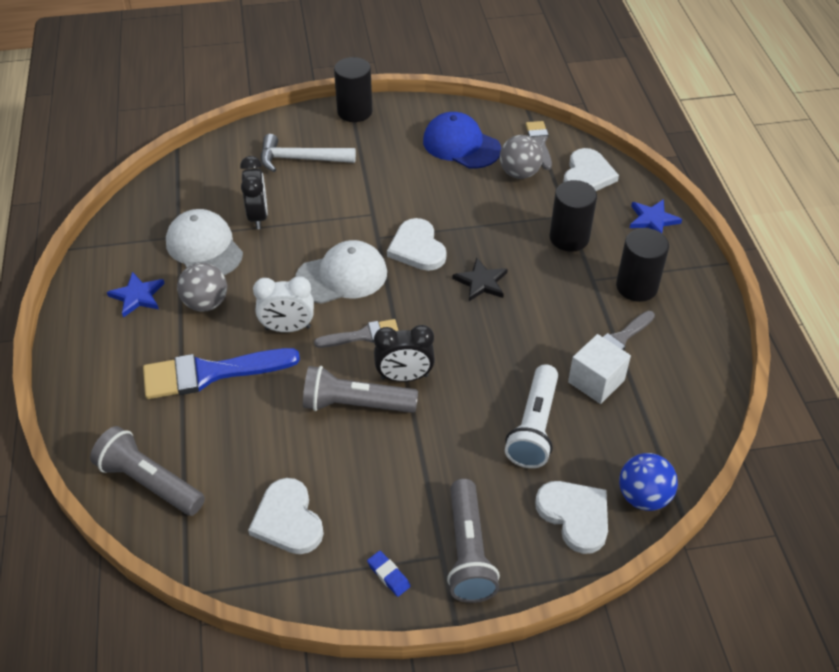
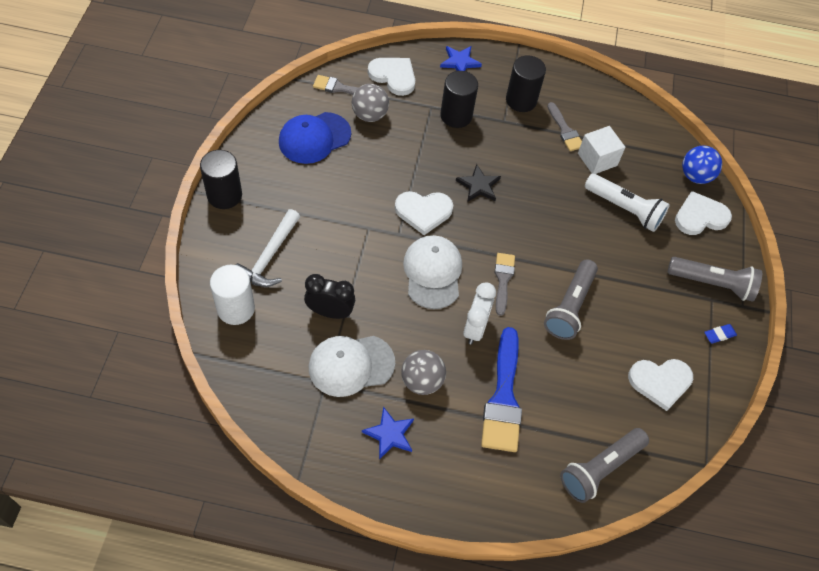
camera: 75 degrees left, 10 degrees up
(234, 157) = (236, 309): none -> white cylinder
(404, 377) = (554, 267): black clock -> none

